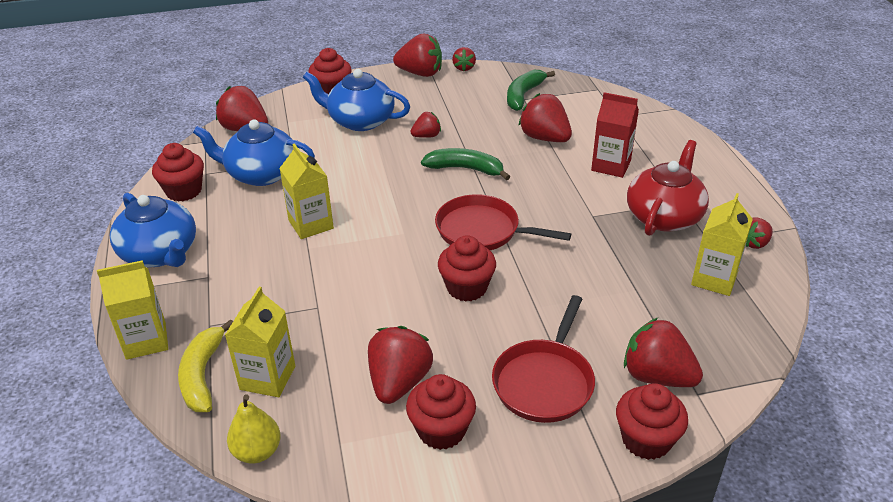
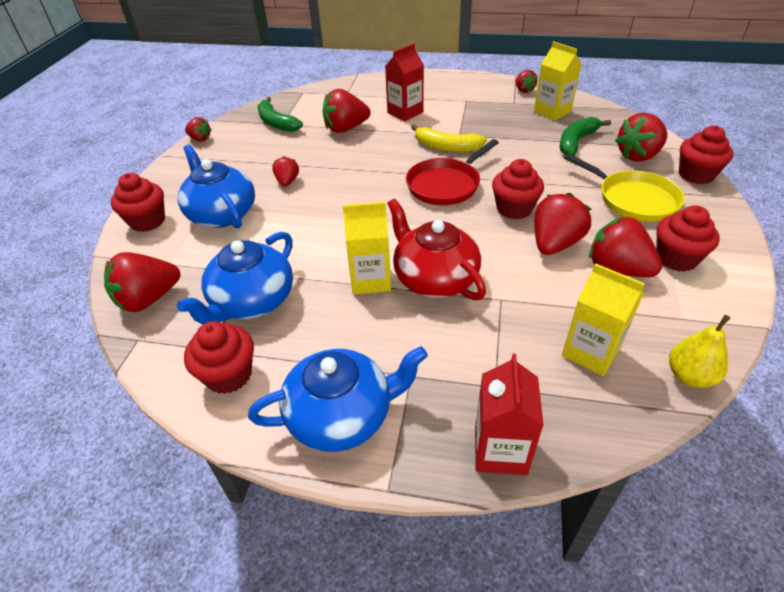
camera: 65 degrees left, 5 degrees up
(146, 341) = (500, 450): yellow carton -> red carton
(202, 375) = (573, 403): yellow banana -> yellow banana (446, 147)
(360, 121) = (222, 214): blue teapot -> blue teapot turned 105 degrees clockwise
(420, 73) = (180, 162): red strawberry -> red strawberry (554, 244)
(465, 169) = (355, 173): green banana -> green banana (576, 142)
(544, 382) = (633, 199): red pan -> yellow pan
(664, 216) = (478, 110): red teapot -> red teapot (434, 278)

